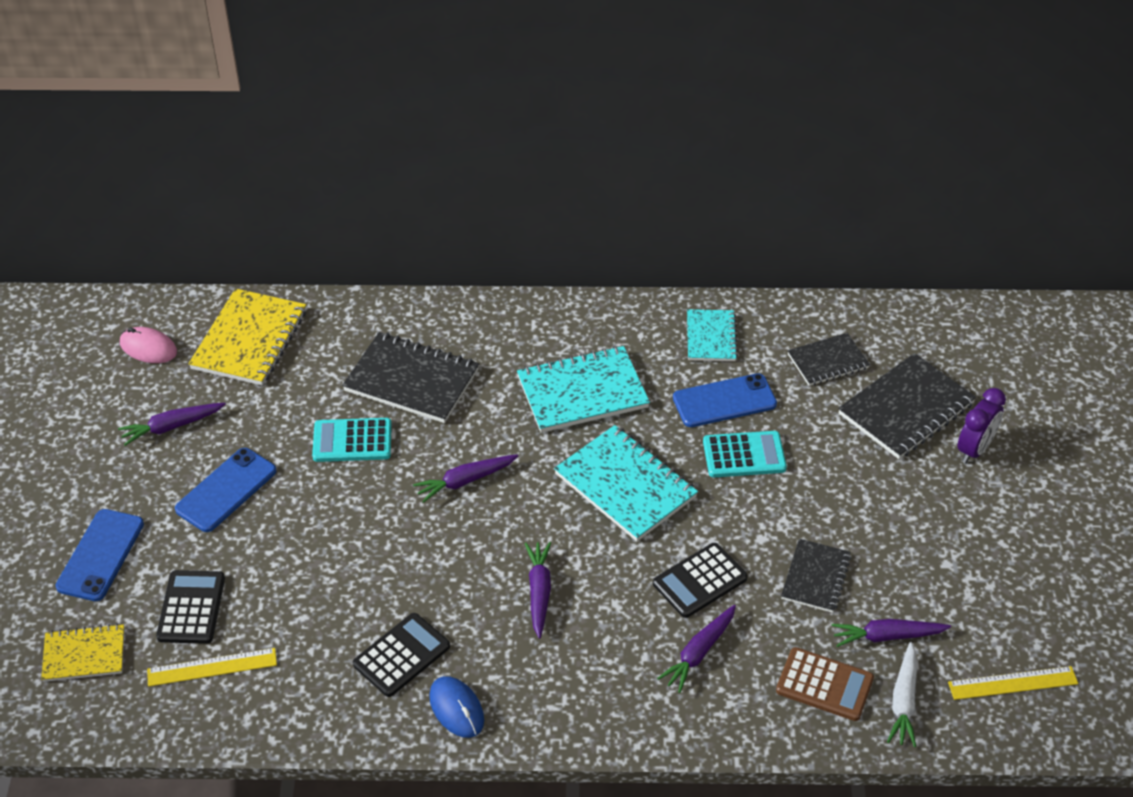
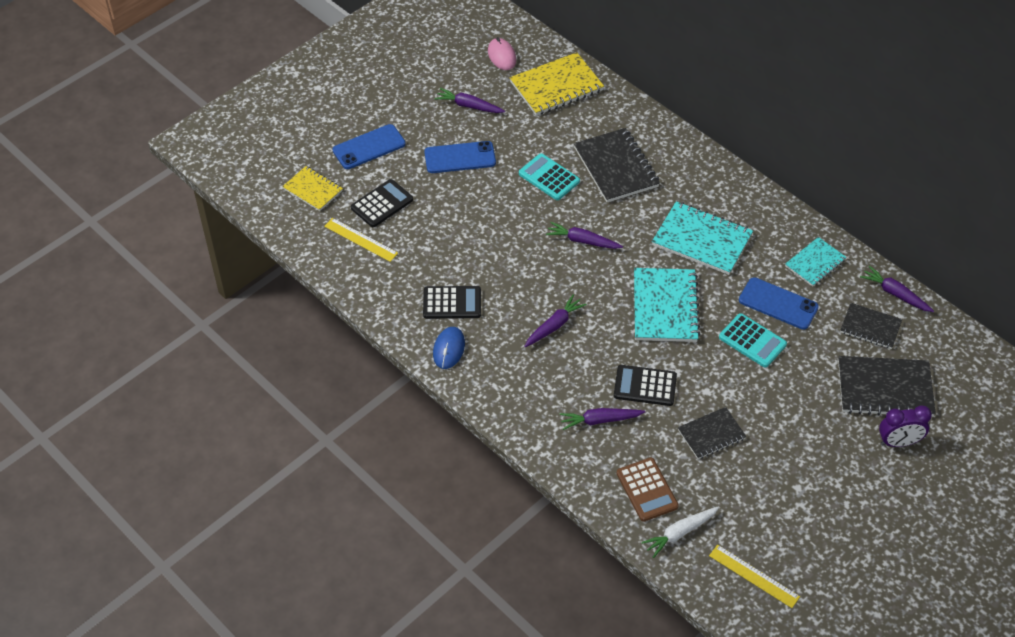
camera: 45 degrees right, 5 degrees up
(887, 636) = (713, 495): purple carrot -> purple carrot (895, 294)

